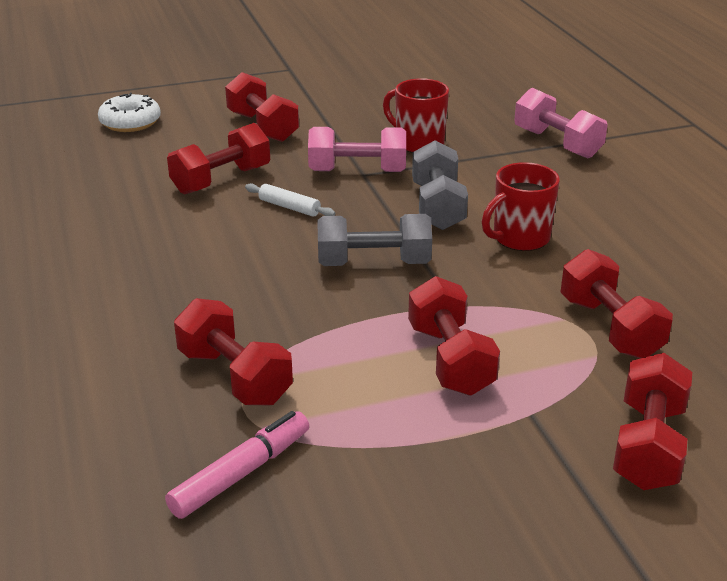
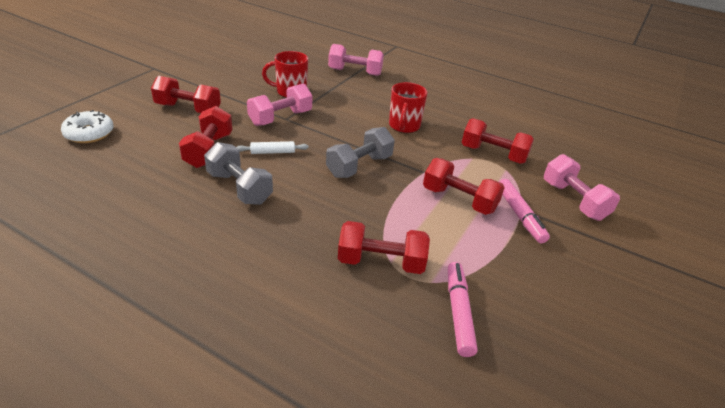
camera: 45 degrees left, 5 degrees up
(437, 206) = (347, 123): grey dumbbell -> grey dumbbell (239, 188)
(514, 419) = (519, 215): none -> pink marker
(648, 446) = (573, 200): red dumbbell -> pink dumbbell

